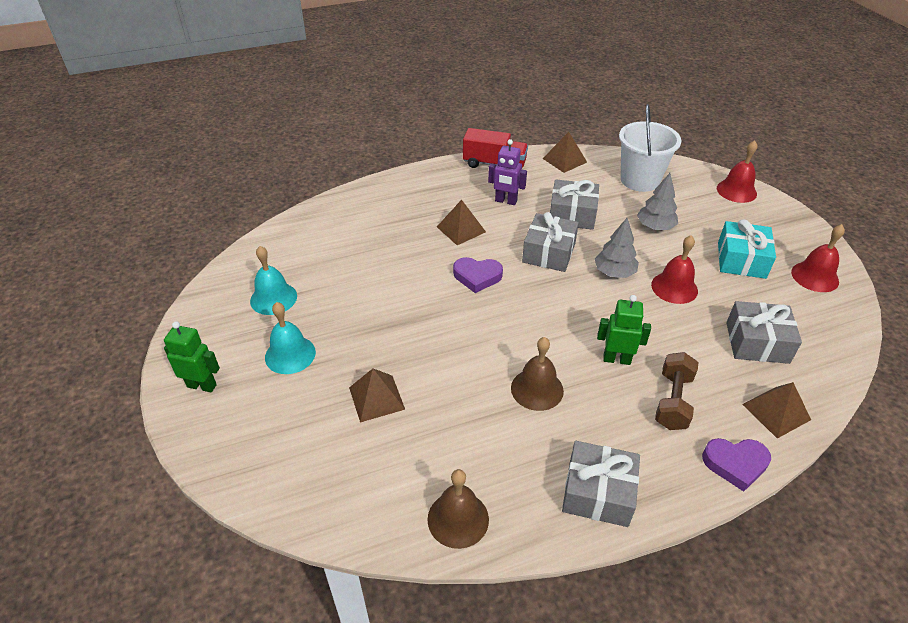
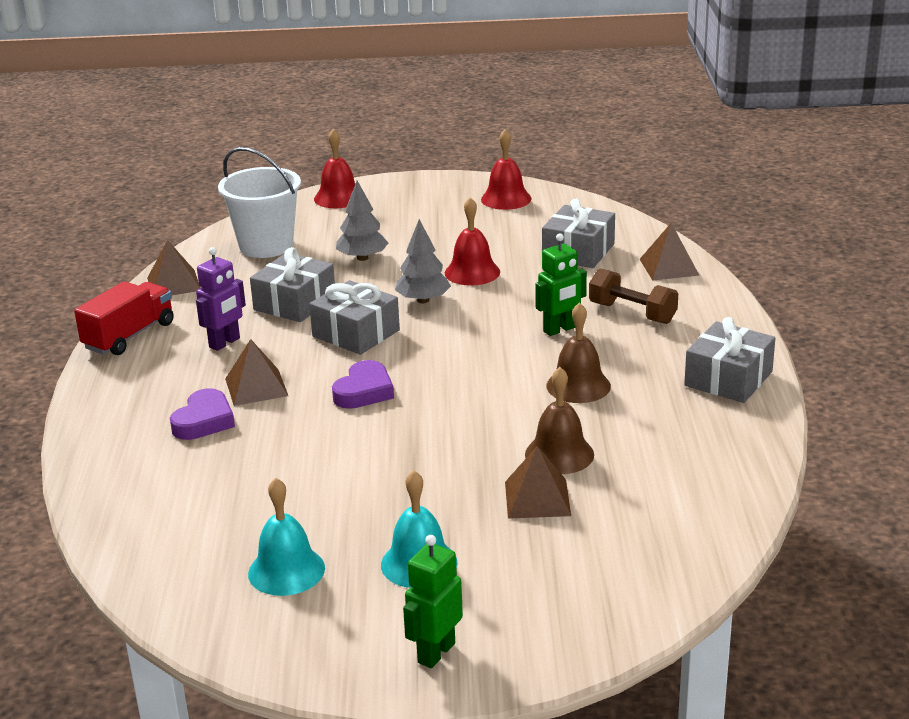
camera: 70 degrees left, 15 degrees down
(458, 519) = (733, 466): brown bell -> brown bell (559, 454)
(616, 359) = (559, 330): green robot -> green robot turned 150 degrees counterclockwise
(735, 464) = (720, 302): purple heart -> purple heart (204, 421)
(741, 260) = (455, 226): turquoise gift -> none

